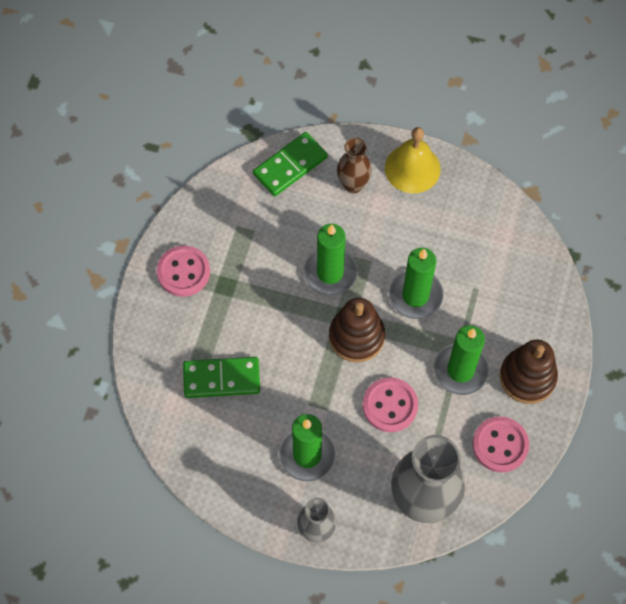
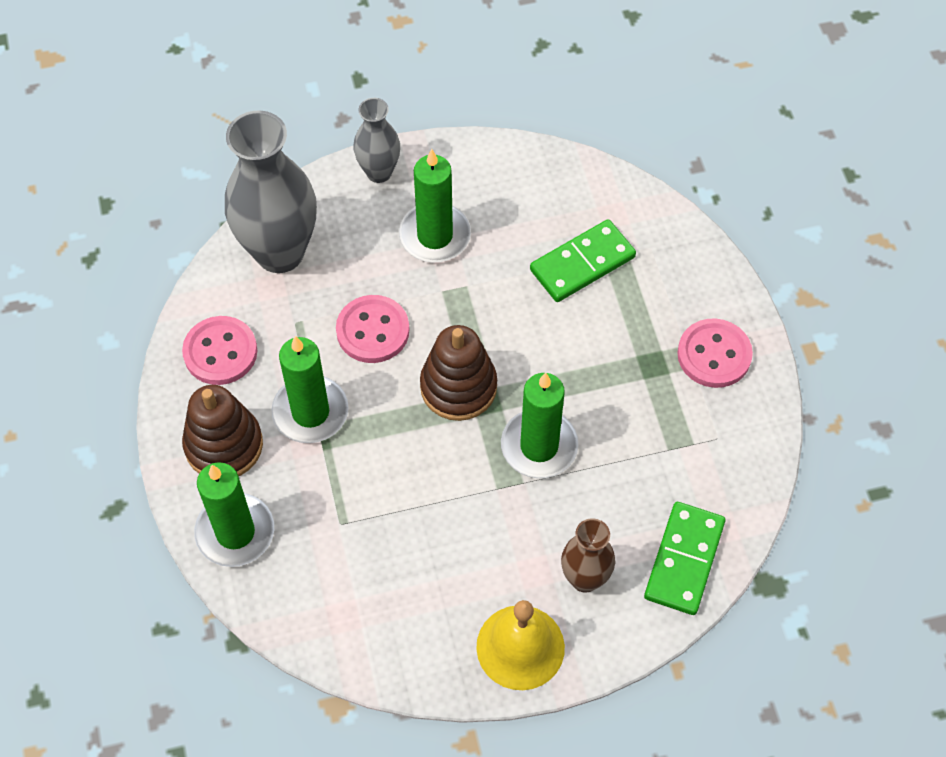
camera: 150 degrees right, 5 degrees down
(415, 295) = (416, 473): green candle -> green candle (235, 532)

